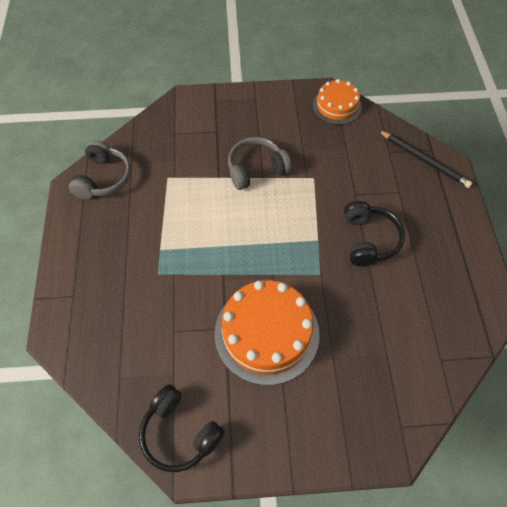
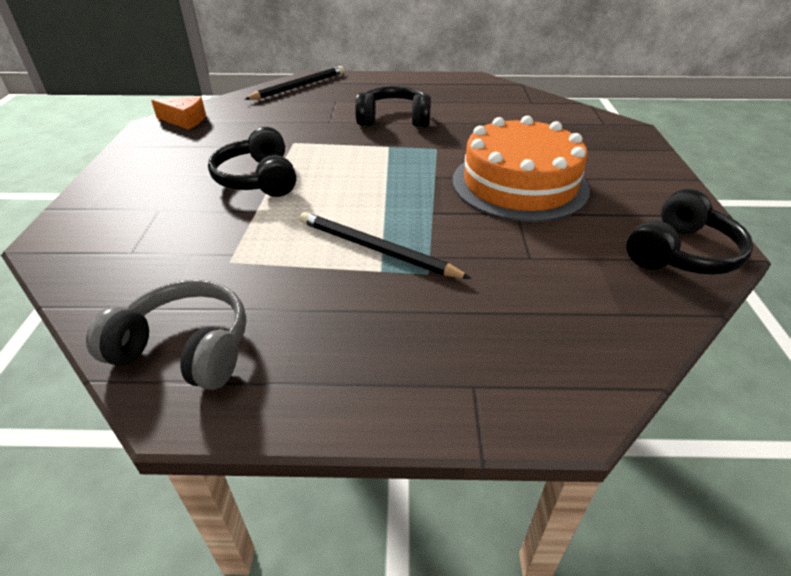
camera: 85 degrees left, 20 degrees down
(180, 245) = (376, 249): none -> black pencil
(256, 169) = (258, 179): grey headphones -> black headphones
(337, 106) = (185, 120): orange cake -> orange cheese

